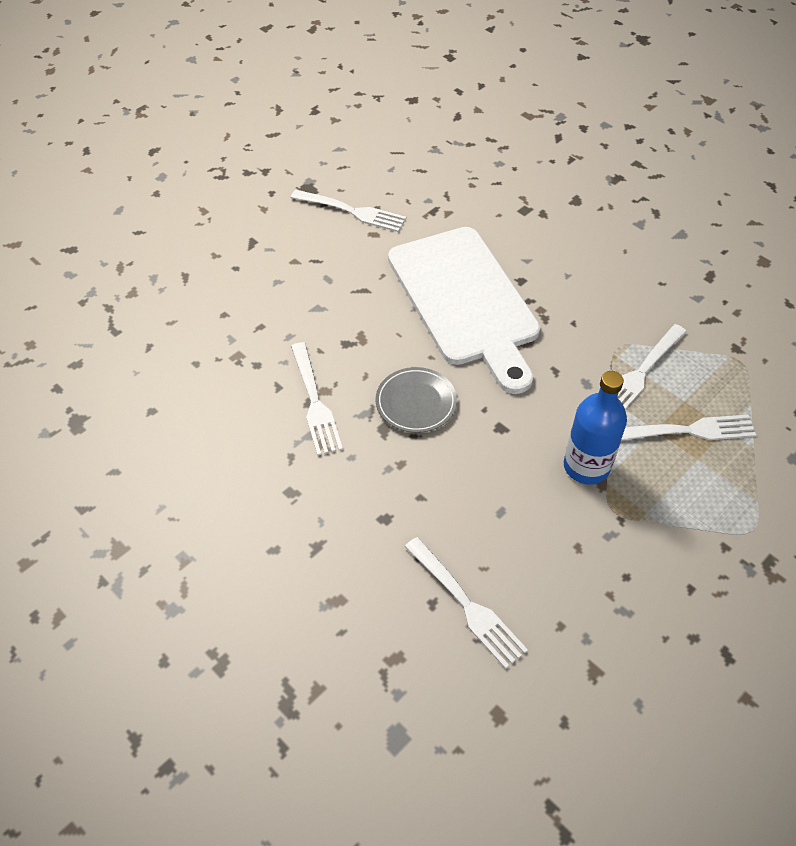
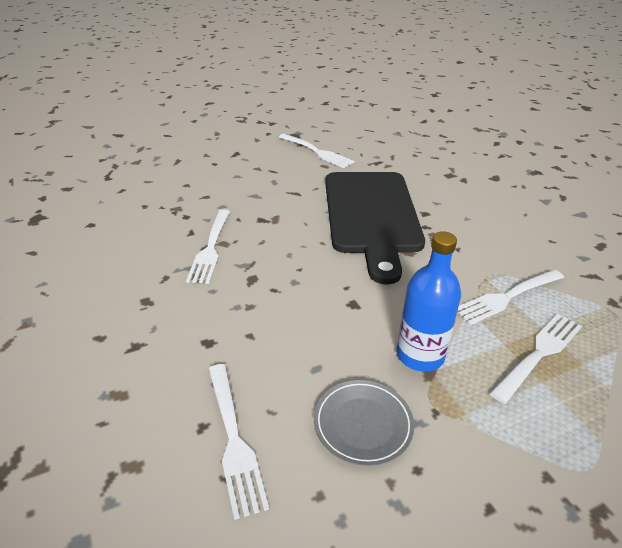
camera: 20 degrees right, 15 degrees down
(416, 402) = (290, 268): grey plate -> grey plate (363, 424)
(465, 301) = (371, 215): white cutting board -> black cutting board
(687, 431) = (538, 354): white fork -> white fork turned 60 degrees counterclockwise

